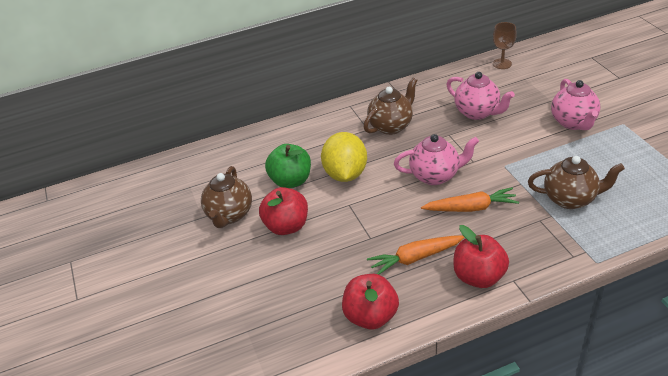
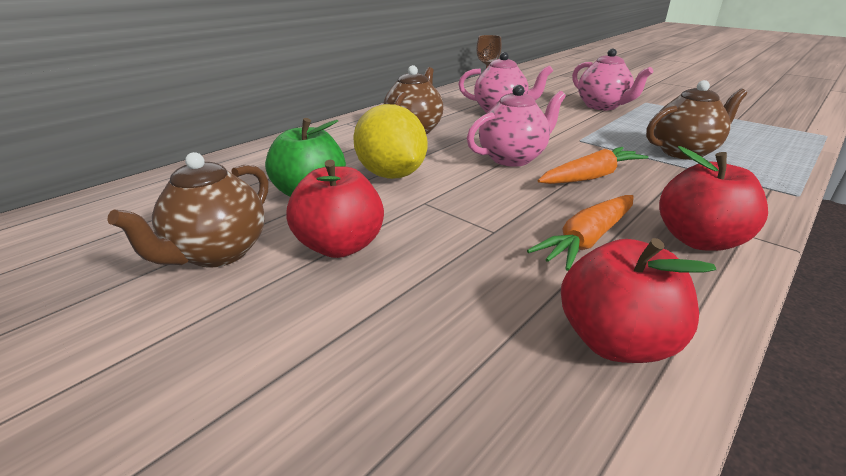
camera: 30 degrees left, 10 degrees down
(229, 215) = (217, 253): brown teapot -> brown teapot turned 45 degrees clockwise

